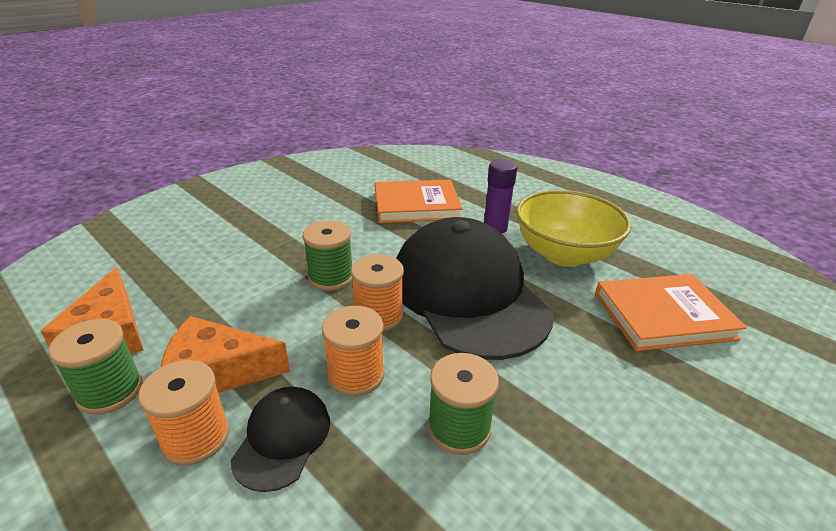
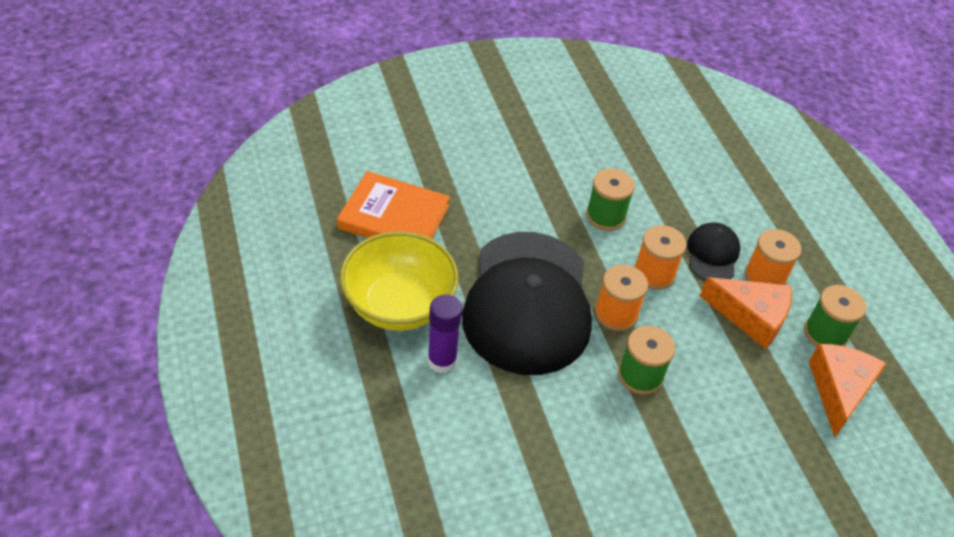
camera: 155 degrees left, 15 degrees up
(282, 438) = (712, 254): black cap -> black cap turned 150 degrees clockwise
(416, 205) = (489, 457): orange book -> none

